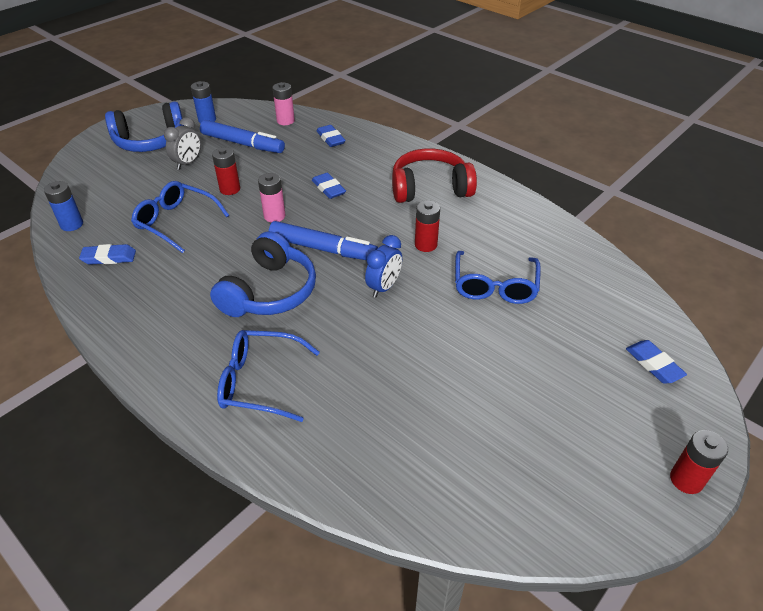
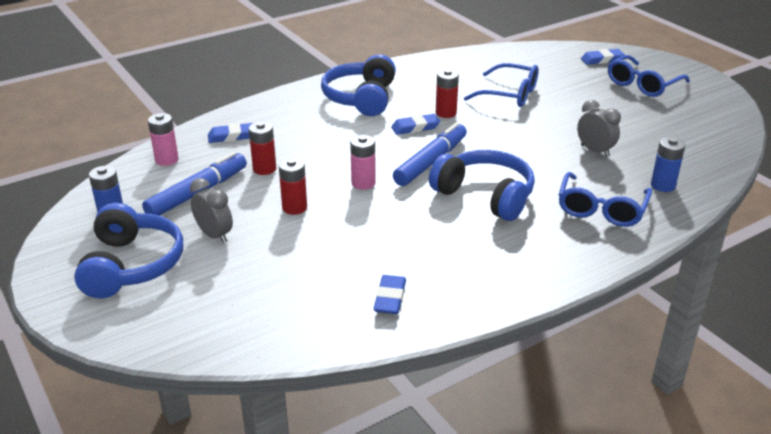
camera: 75 degrees left, 10 degrees down
(72, 224) = (304, 332): blue battery -> blue battery (663, 185)
(177, 222) = (342, 247): blue glasses -> blue glasses (643, 84)
(328, 188) = (330, 148): blue eraser -> blue eraser (415, 127)
(384, 287) = (497, 139): blue clock -> none
(387, 370) = (595, 151): none -> grey clock
(430, 188) = (361, 98): red headphones -> blue headphones
(686, 480) = (693, 73): red battery -> red battery (264, 169)

